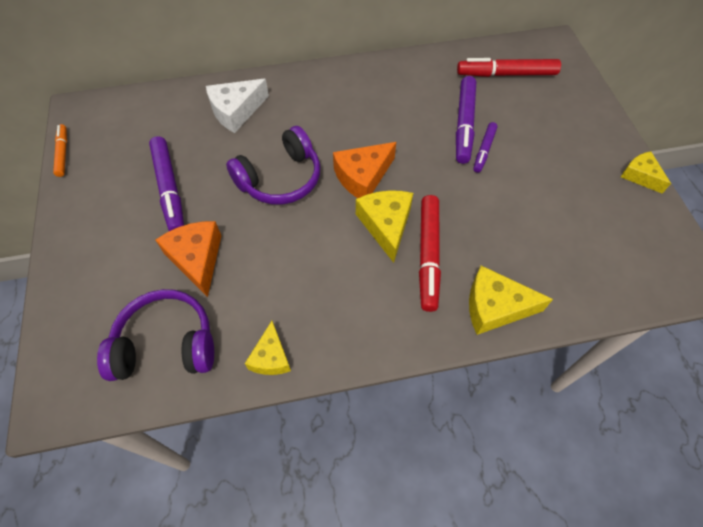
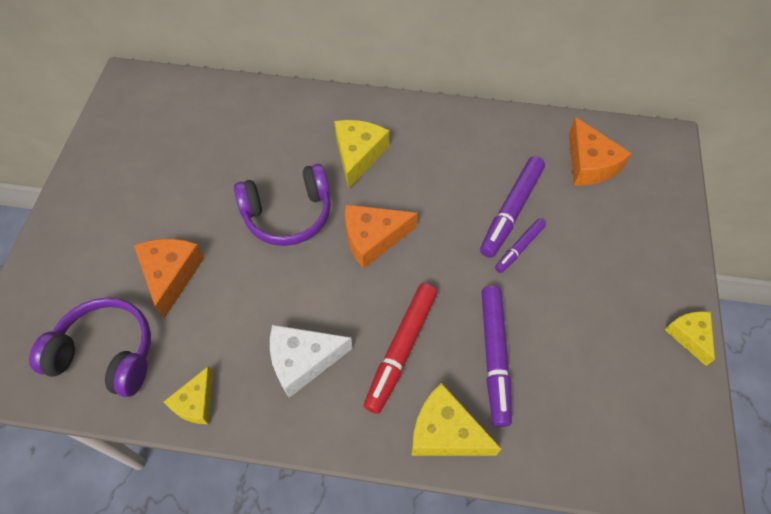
camera: 20 degrees right, 0 degrees up
(63, 153) = (95, 123): orange marker -> none
(169, 189) = (176, 191): purple marker -> purple marker (494, 357)
(236, 111) = (276, 125): white cheese -> white cheese (303, 360)
(386, 225) = (372, 301): yellow cheese -> yellow cheese (358, 155)
(506, 74) = (589, 164): red marker -> orange cheese

